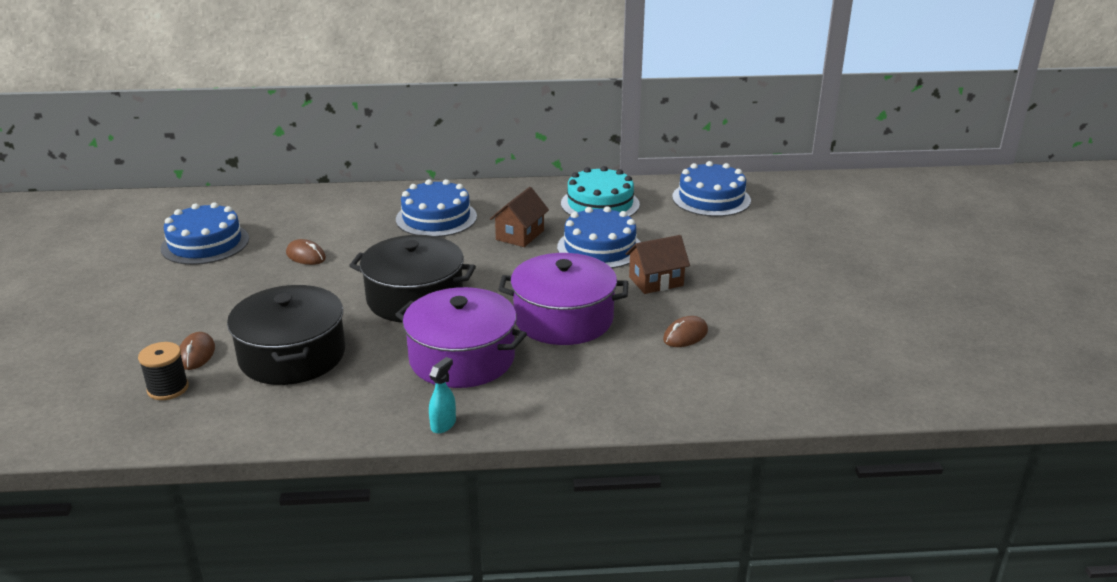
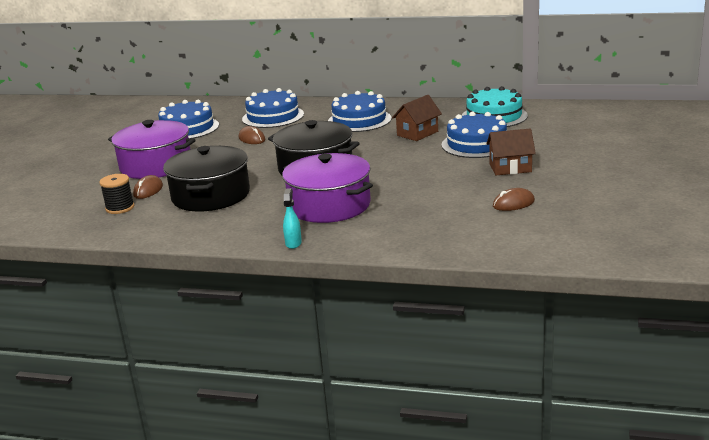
camera: 20 degrees right, 5 degrees down
(443, 424) = (293, 243): turquoise spray bottle -> turquoise spray bottle turned 45 degrees counterclockwise
(563, 319) = (421, 187): purple pot -> purple pot (156, 165)
(711, 199) = (591, 116): blue cake -> blue cake (273, 116)

